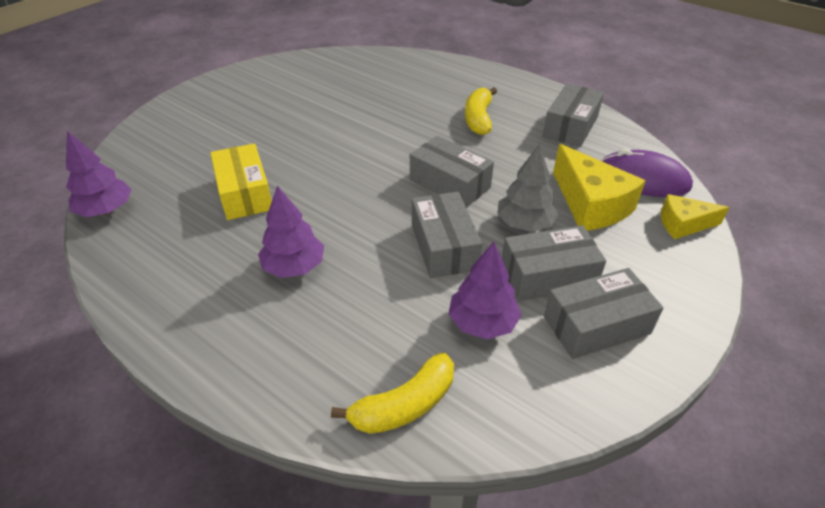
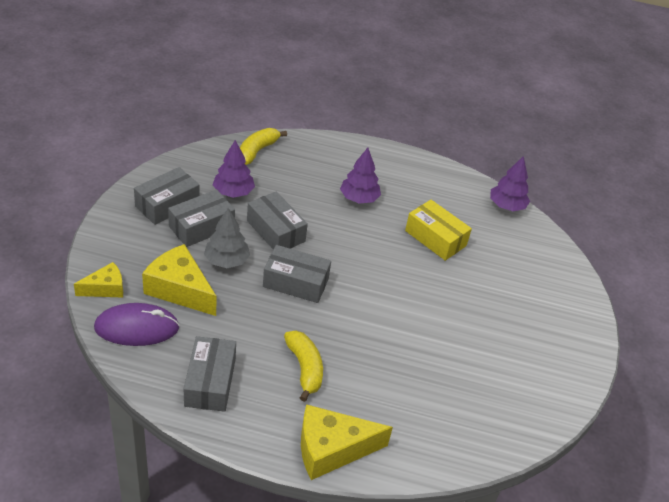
camera: 150 degrees right, 0 degrees up
(482, 75) = (331, 449): none -> yellow cheese

